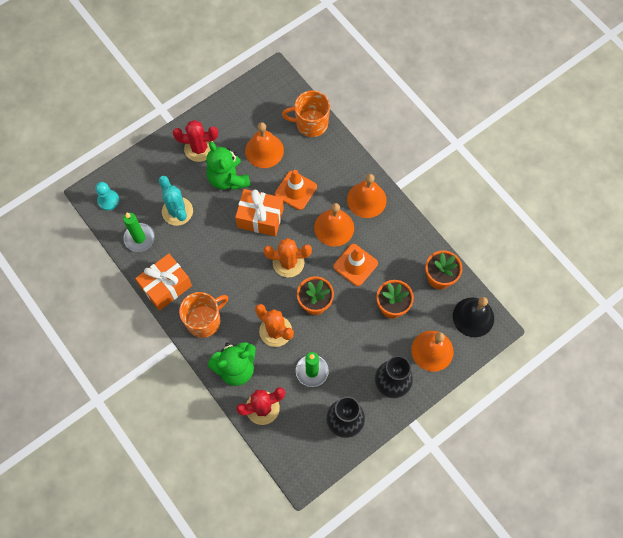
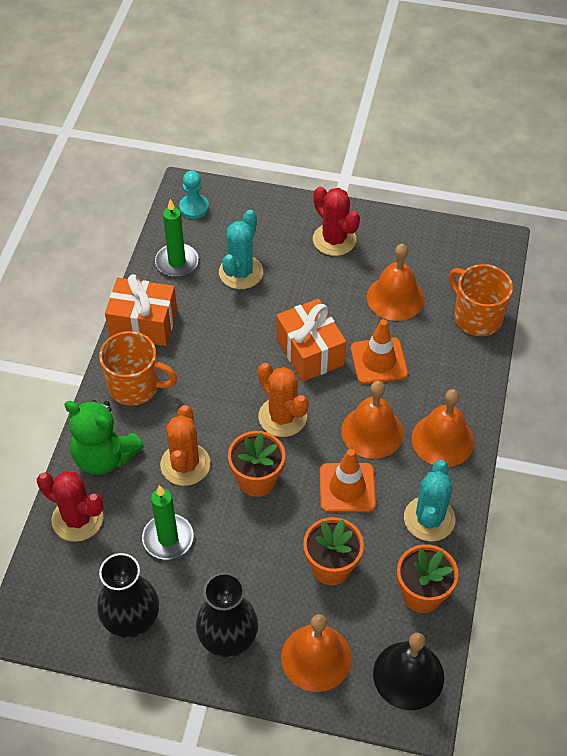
camera: 50 degrees right, 15 degrees down
(228, 179) = (326, 289): green teddy bear -> none
(403, 242) = (429, 519): none -> turquoise cactus

